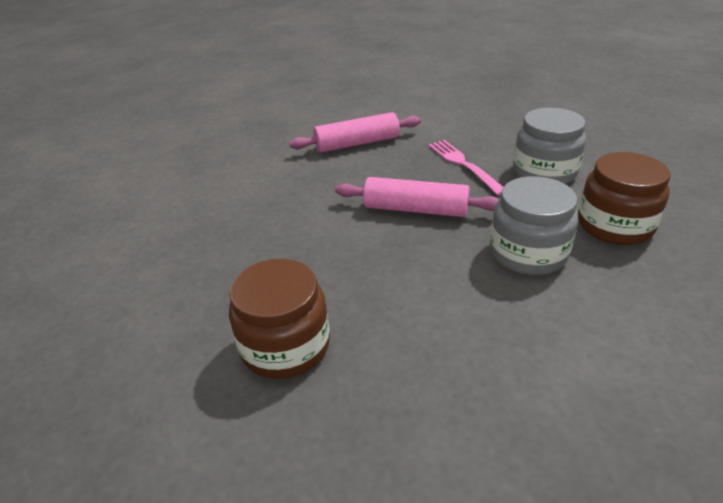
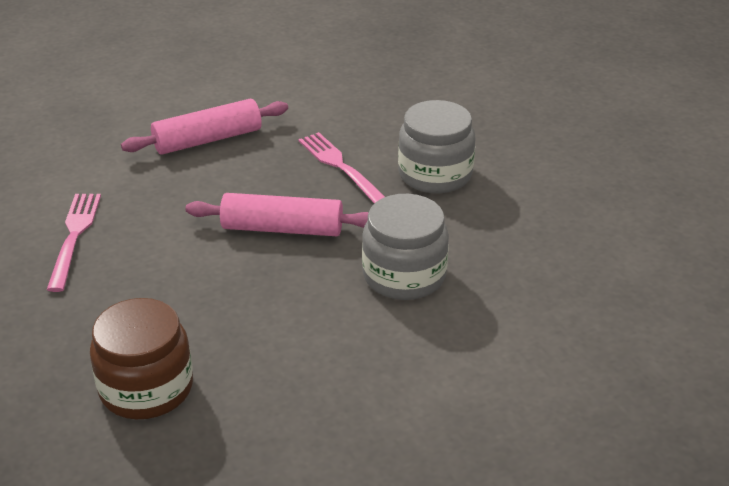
camera: 10 degrees left, 0 degrees up
(244, 209) = (74, 236): none -> pink fork
(614, 225) = (501, 239): brown jar -> none

